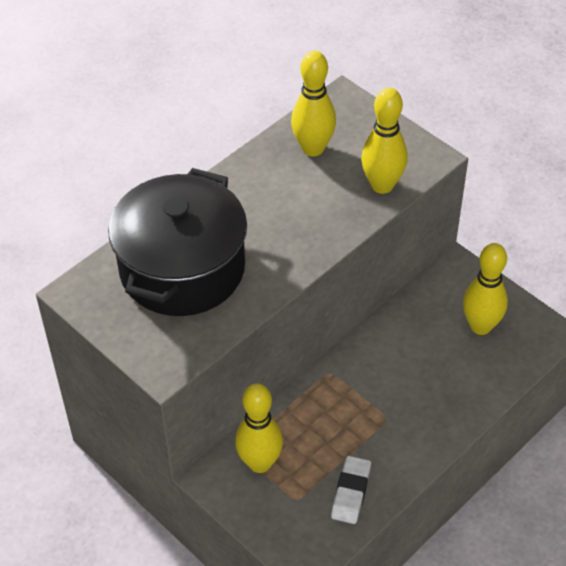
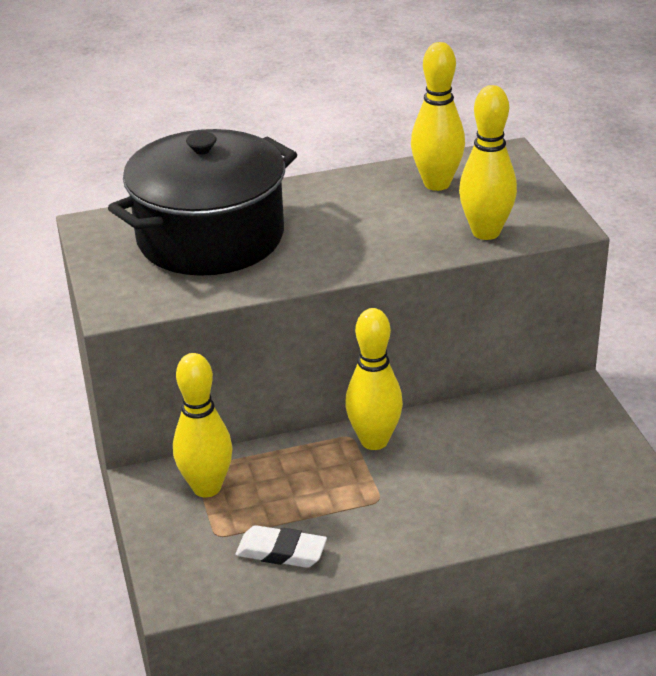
camera: 30 degrees right, 15 degrees down
(351, 492) = (281, 552): white eraser -> white eraser turned 60 degrees clockwise
(480, 326) = (561, 453): yellow bowling pin -> yellow bowling pin (374, 441)

